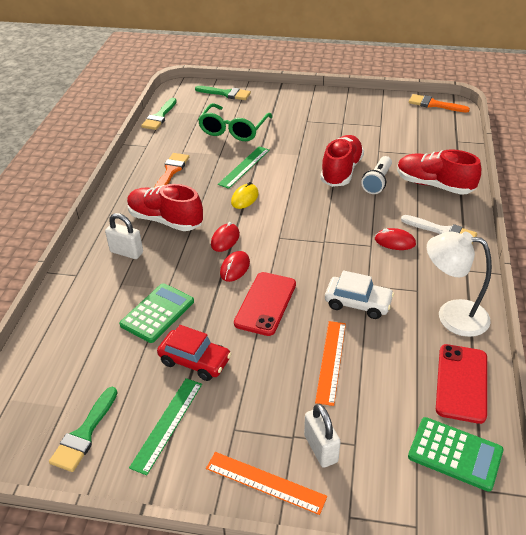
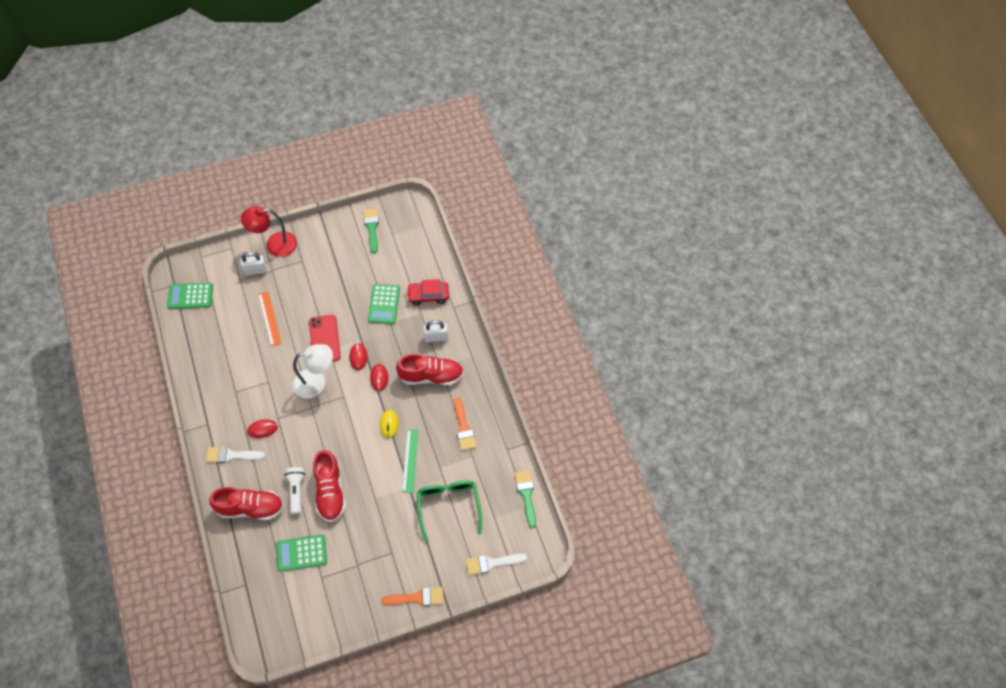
camera: 150 degrees right, 20 degrees up
(167, 424) = (335, 249): green ruler -> none
(195, 360) = (343, 286): red car -> red car (428, 296)
(226, 94) = (492, 563): green brush -> white brush
(265, 482) = (274, 245): orange ruler -> red lamp
(320, 448) = (256, 270): white padlock -> white padlock turned 45 degrees counterclockwise
(358, 303) = (269, 364): white car -> none
(392, 143) = (301, 553): none -> green calculator
(434, 104) = (281, 642): orange brush -> orange brush (417, 598)
(452, 315) = (209, 381): white lamp -> white lamp (316, 382)
(461, 383) = (194, 336): red phone -> none

